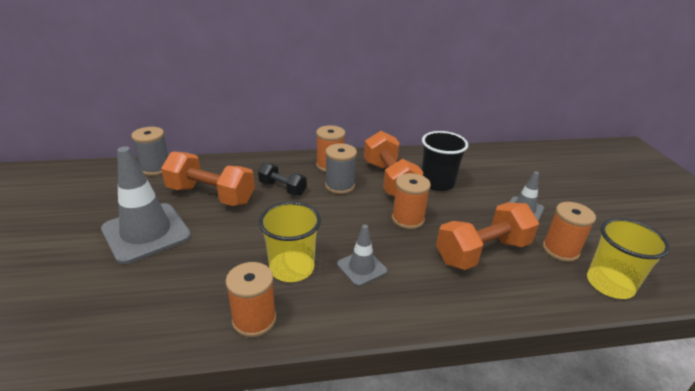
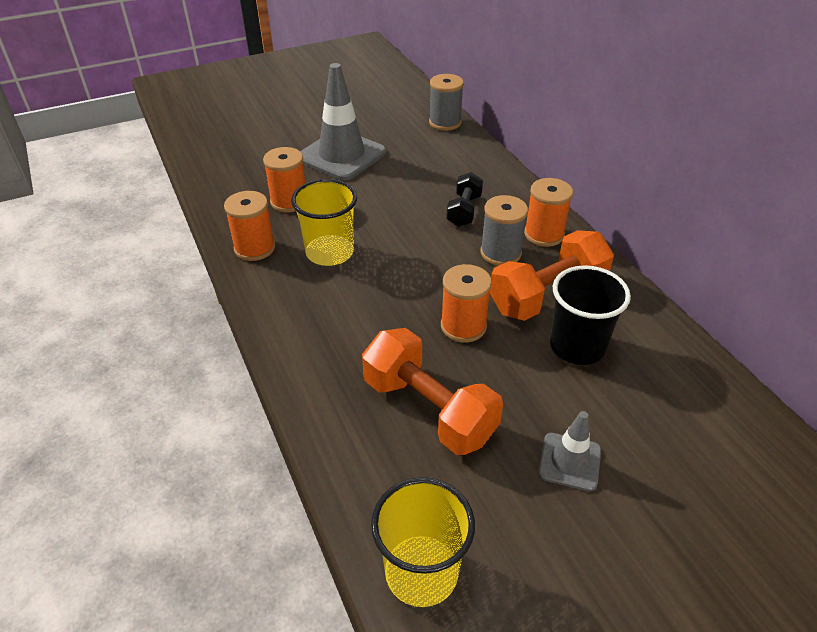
camera: 75 degrees right, 10 degrees up
(211, 195) = (419, 169): orange dumbbell -> none
(361, 268) = (350, 301): grey traffic cone -> none
(560, 250) = (479, 509): orange spool -> orange spool (289, 201)

